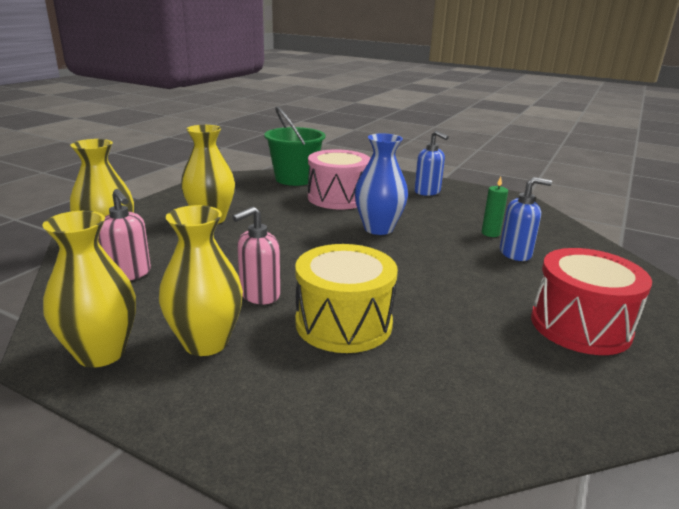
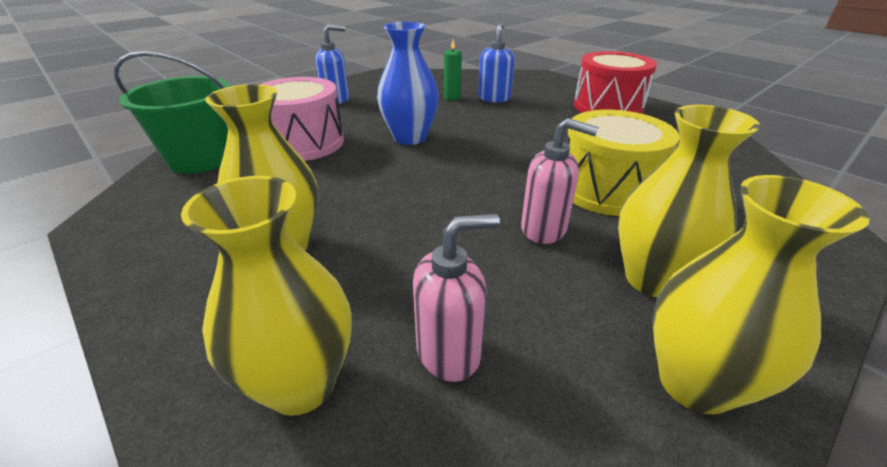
camera: 70 degrees left, 10 degrees up
(259, 295) = (544, 229): pink soap dispenser -> pink soap dispenser turned 45 degrees counterclockwise

